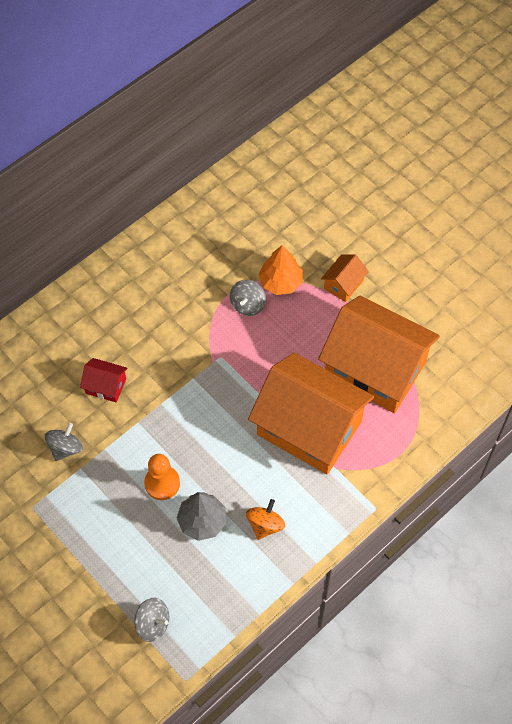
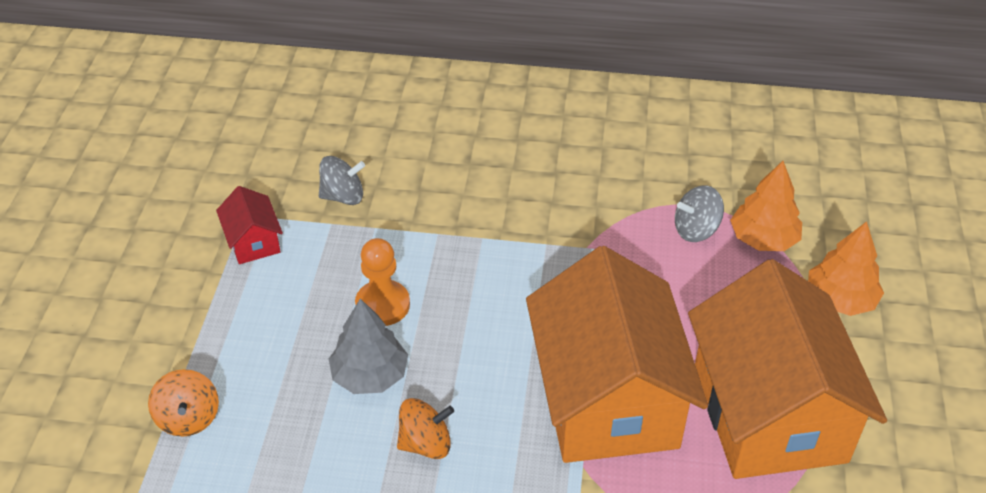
camera: 50 degrees right, 15 degrees down
(106, 386) = (452, 179): red house -> red house (253, 241)
(153, 624) = (188, 418): grey spinning top -> orange spinning top
(343, 284) = (840, 299): orange house -> orange tree

